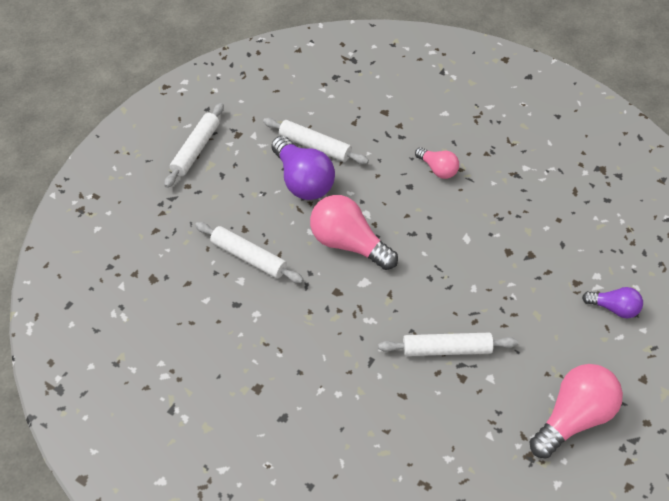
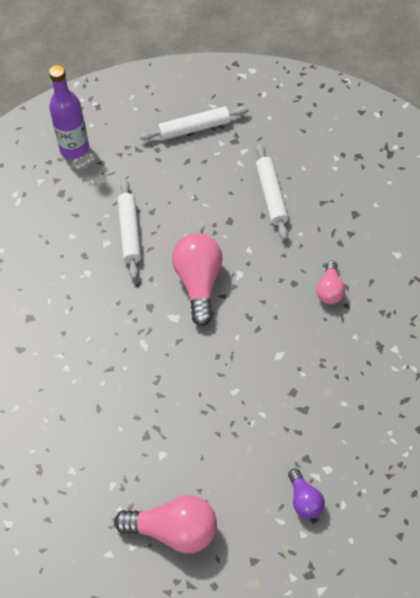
camera: 55 degrees right, 5 degrees up
(118, 239) = (74, 148): none -> purple bottle
(303, 181) = (230, 213): purple light bulb -> none
(446, 349) = (162, 410): white rolling pin -> none

